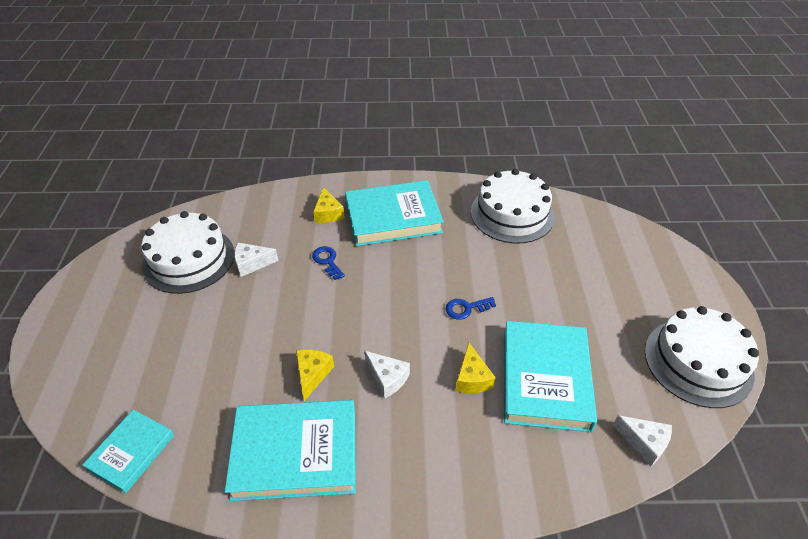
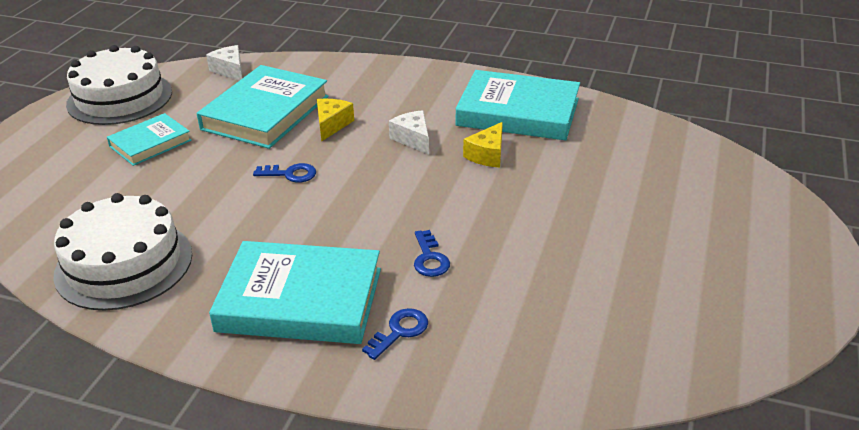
camera: 160 degrees left, 10 degrees down
(131, 452) = (670, 137): turquoise book -> turquoise book (150, 143)
(189, 259) = (638, 306): white cake -> none
(252, 264) = (540, 278): white cheese -> none
(328, 213) = (399, 331): yellow cheese -> blue key

